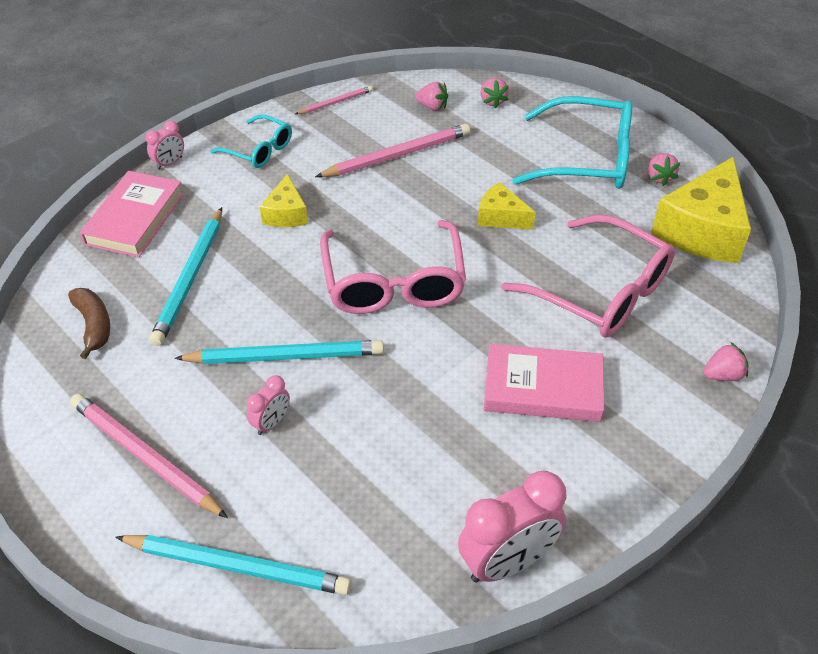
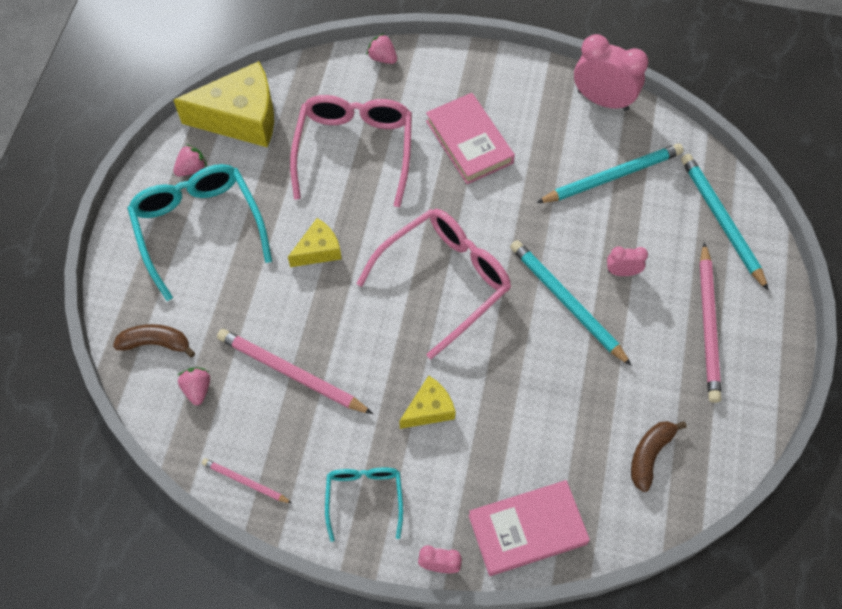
camera: 125 degrees left, 15 degrees up
(191, 278) = (552, 425): turquoise pencil -> turquoise pencil (611, 176)
(492, 101) = (156, 343): pink strawberry -> brown banana
(501, 217) = (318, 250): yellow cheese -> yellow cheese turned 120 degrees counterclockwise

